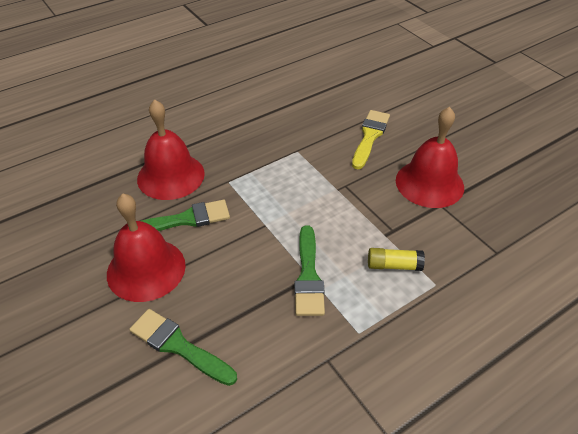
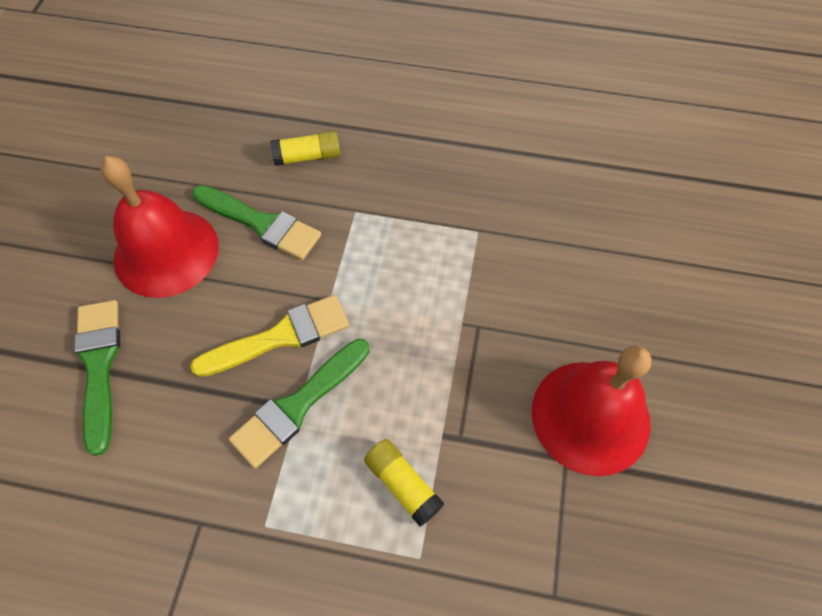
camera: 45 degrees right, 15 degrees up
(171, 176) = (308, 157): red bell -> yellow glue stick
(370, 136) = (595, 282): yellow brush -> yellow brush (280, 336)

